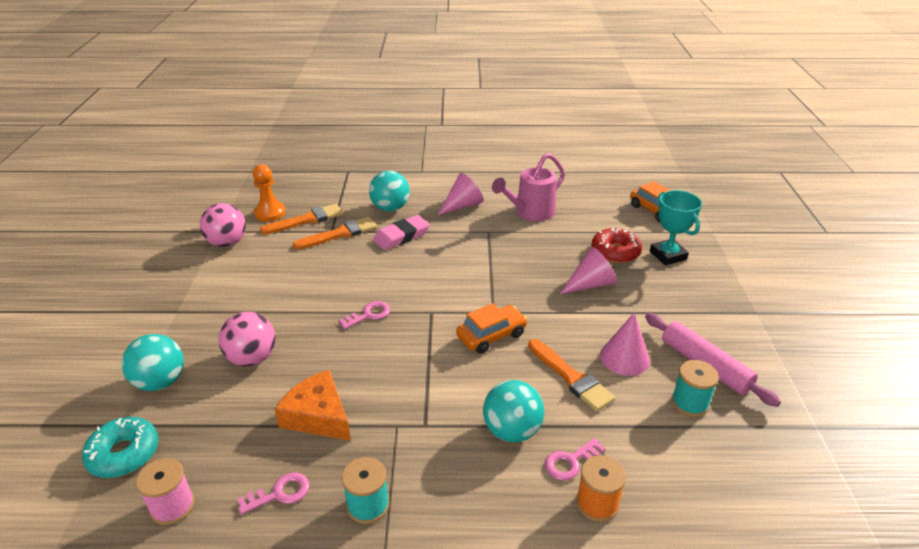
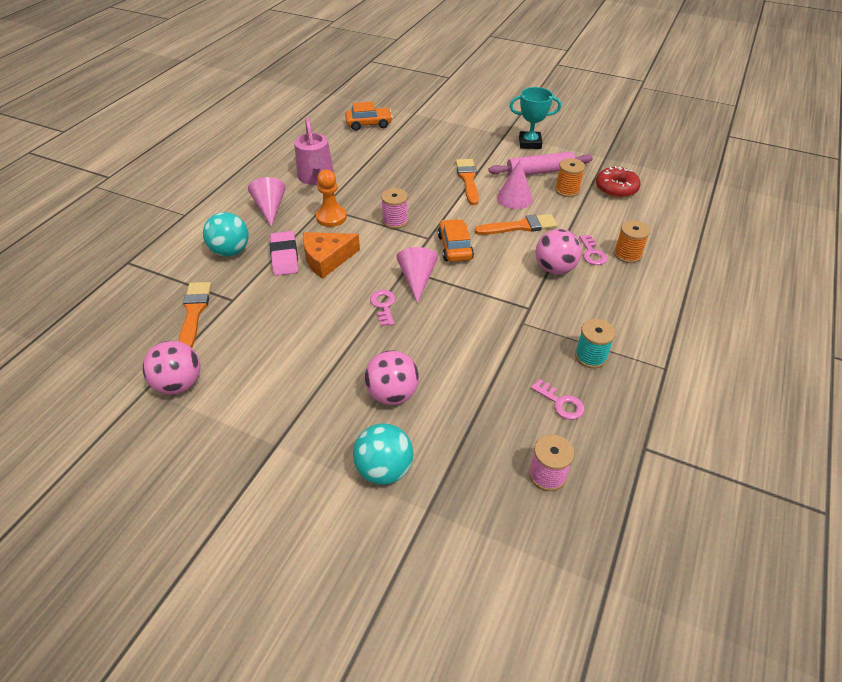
camera: 65 degrees left, 10 degrees up
(124, 454) = (470, 507): turquoise donut -> none
(270, 213) = (151, 338): orange pawn -> orange pawn (331, 217)
(280, 493) = (561, 403): pink key -> pink key turned 135 degrees clockwise
(318, 416) = (490, 364): orange cheese -> orange cheese (327, 259)
(340, 234) = (243, 295): orange brush -> orange brush (468, 180)
(503, 281) = (395, 221): none -> pink spool
(512, 431) = (554, 268): turquoise ball -> pink ball
(590, 284) = (430, 183): pink cone -> pink cone (417, 279)
(615, 252) = (403, 159): red donut -> red donut (616, 188)
(668, 255) = (424, 140): turquoise trophy -> turquoise trophy (530, 143)
(689, 403) = (567, 190): turquoise spool -> orange spool

